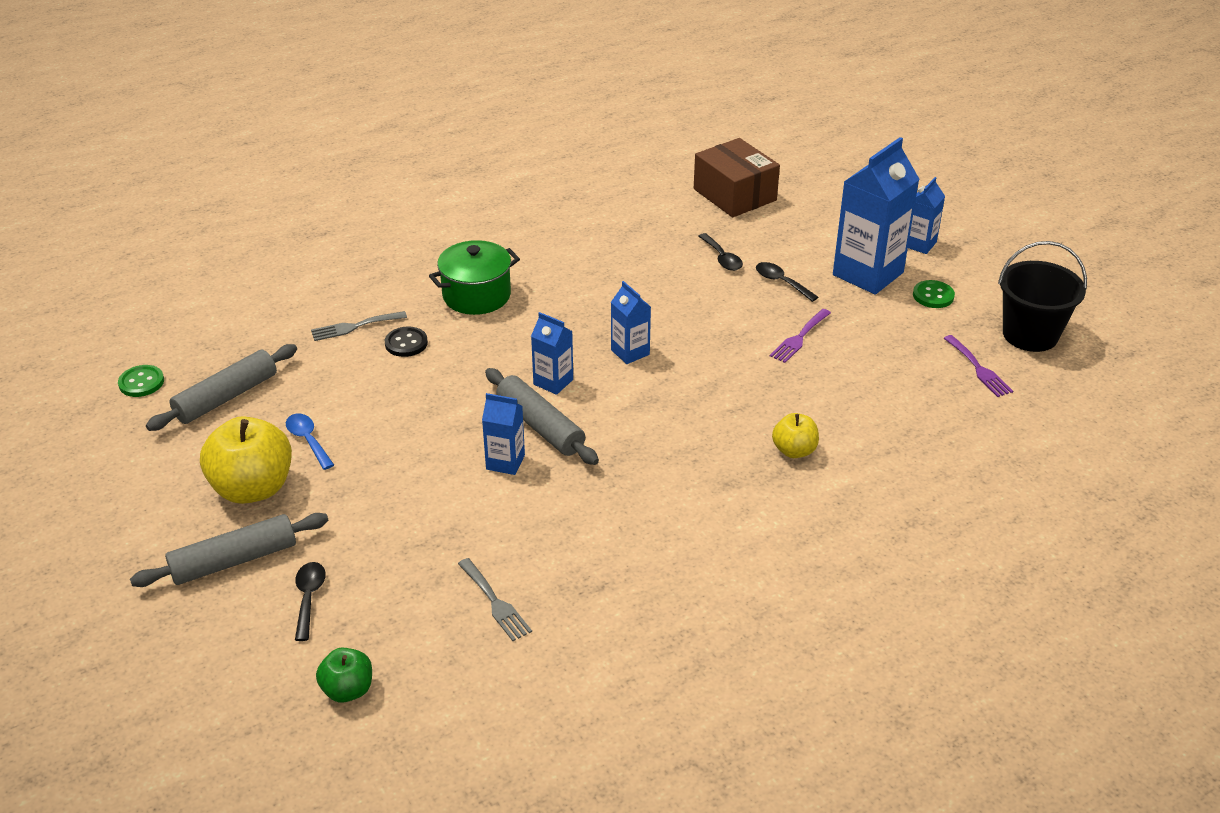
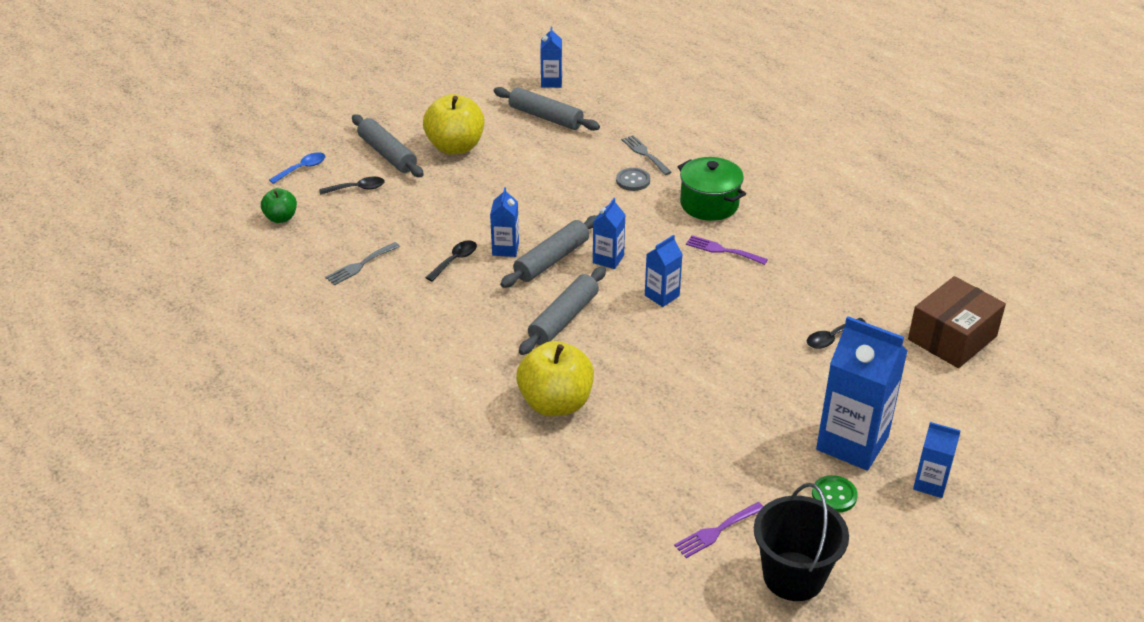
camera: 80 degrees right, 0 degrees up
(141, 382) = (551, 82): green button -> blue carton
(308, 440) = (508, 159): blue spoon -> blue spoon (302, 169)
(406, 343) = (633, 180): black button -> grey button
(652, 429) = (563, 319): none -> grey rolling pin
(781, 282) = (808, 381): black spoon -> black spoon (455, 260)
(794, 451) = (555, 403): yellow apple -> yellow apple, size x1.85
(799, 338) = (721, 398): purple fork -> purple fork (722, 250)

